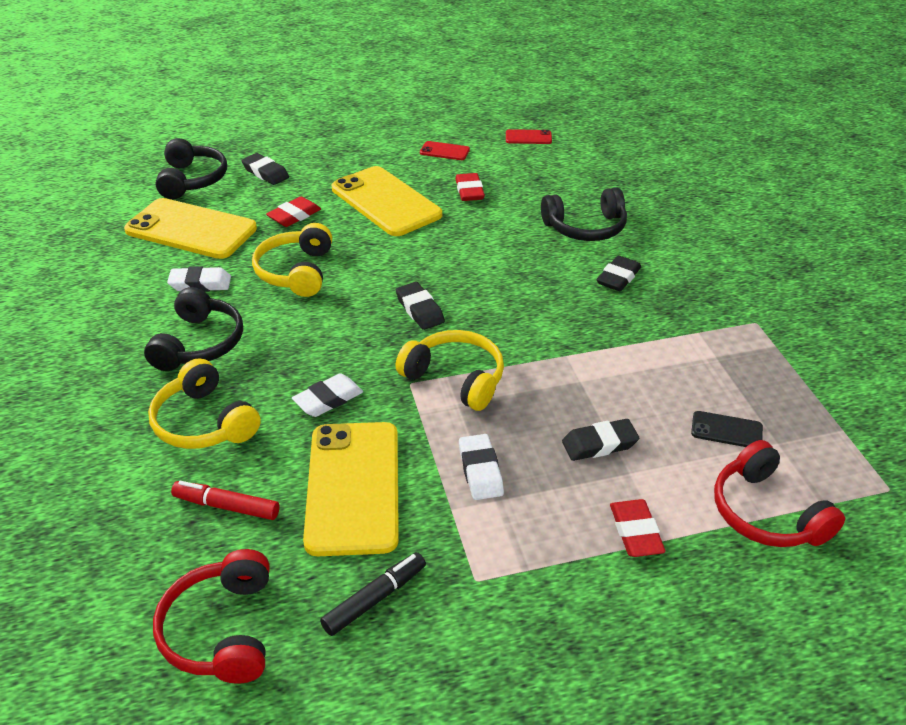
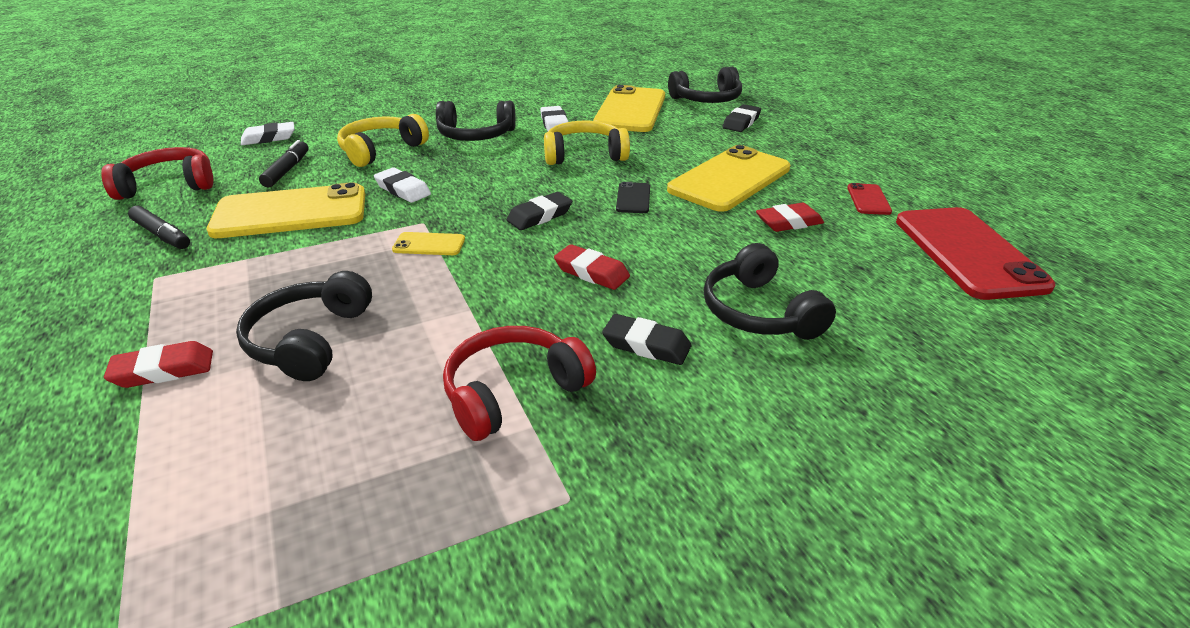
camera: 80 degrees right, 5 degrees down
(227, 506) = (287, 170): red marker -> black marker
(294, 216) = (675, 143): red eraser -> red eraser (591, 272)
(455, 378) = (429, 244): yellow headphones -> yellow phone
(480, 471) = (291, 269): white eraser -> white eraser (269, 138)
(528, 137) = (968, 252): red phone -> red phone, size x2.30
(599, 444) = (310, 340): black eraser -> black headphones
(726, 430) = (310, 452): black phone -> black phone (633, 198)
(766, 513) = (139, 488): red headphones -> red headphones (513, 392)

